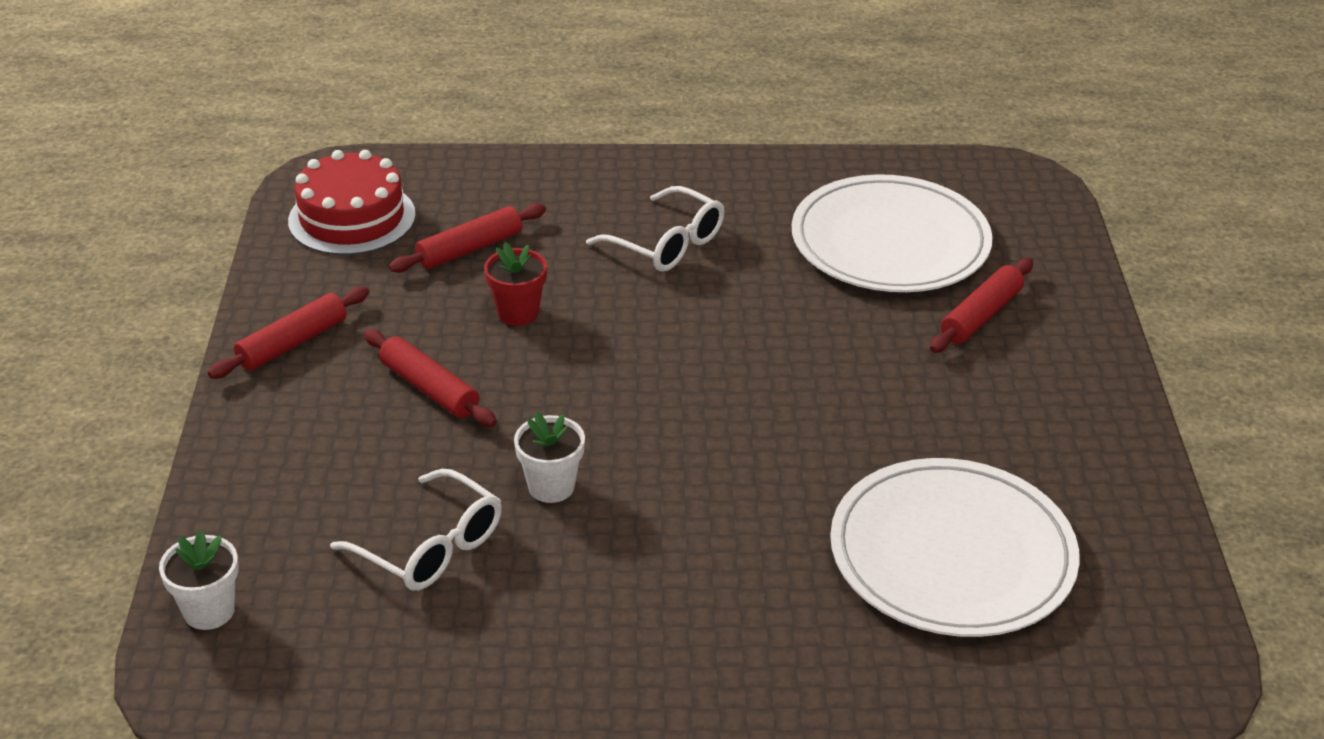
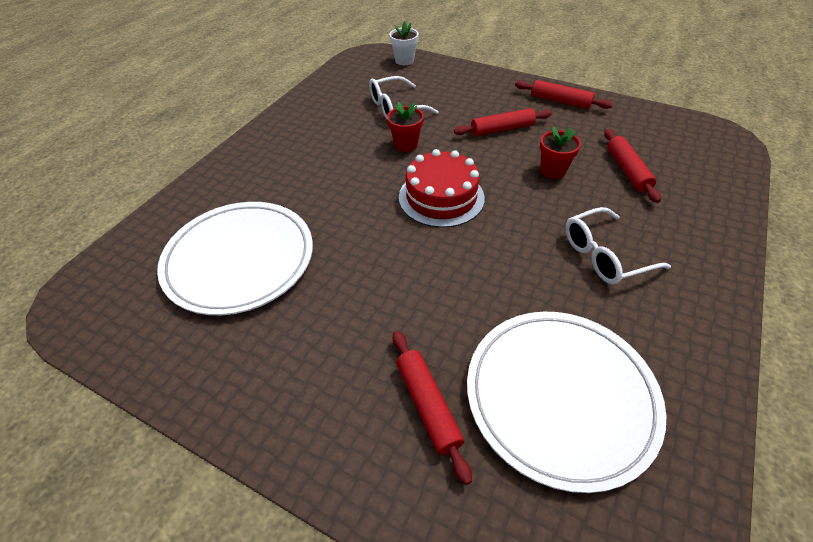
camera: 120 degrees right, 10 degrees up
(293, 343) = (560, 101): red rolling pin -> red rolling pin turned 45 degrees counterclockwise
(352, 218) = (674, 138): red cake -> red cake (441, 197)
(551, 486) = (406, 145): white flower pot -> red flower pot

